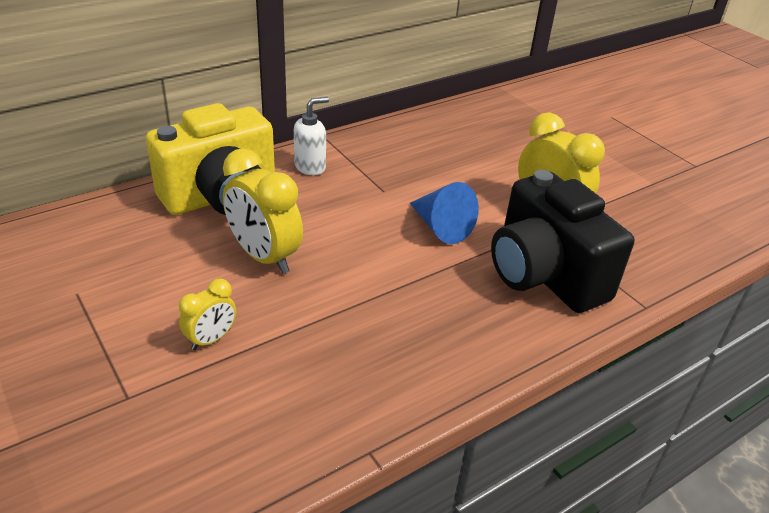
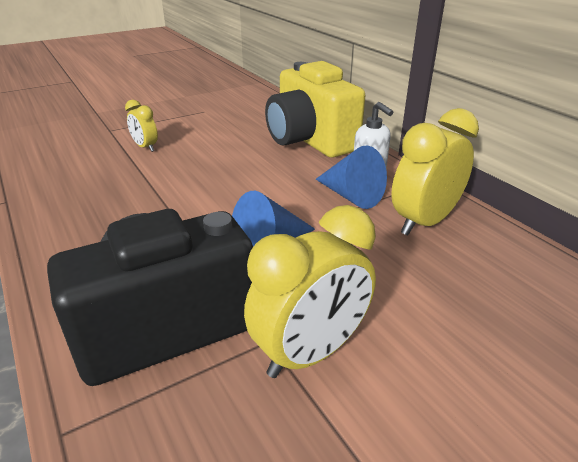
camera: 95 degrees right, 5 degrees down
(264, 257) = (230, 159): yellow clock -> yellow clock (424, 222)
(352, 180) = (351, 196): none -> blue cone

